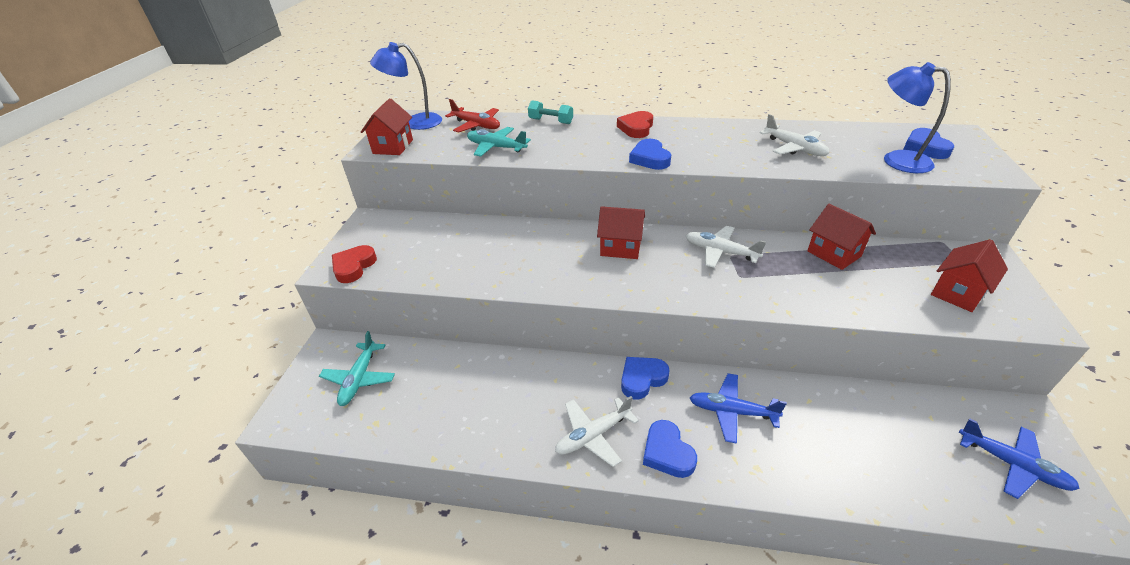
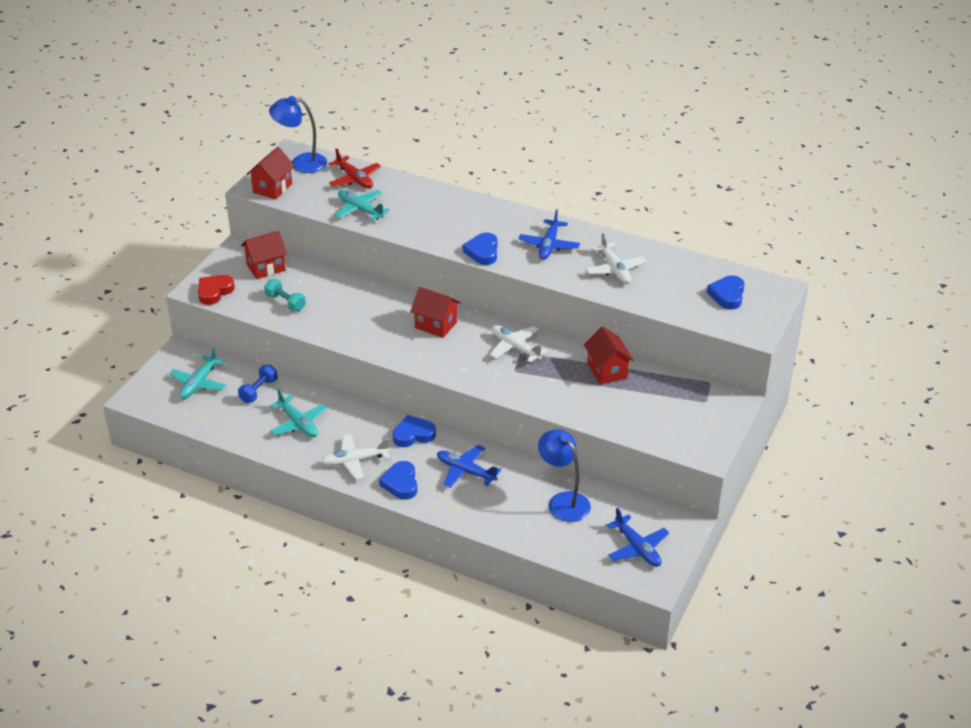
camera: 15 degrees right, 0 degrees up
(436, 370) = (258, 391): none -> blue dumbbell
(500, 400) = (298, 423): none -> turquoise plane
(551, 121) = (424, 189): turquoise dumbbell -> turquoise dumbbell (285, 302)
(636, 128) = (496, 215): red heart -> none
(710, 141) = (549, 245): none -> blue plane
(896, 160) = (688, 301): blue lamp -> blue lamp (563, 501)
(958, 293) = (672, 422): red house -> red house (266, 267)

